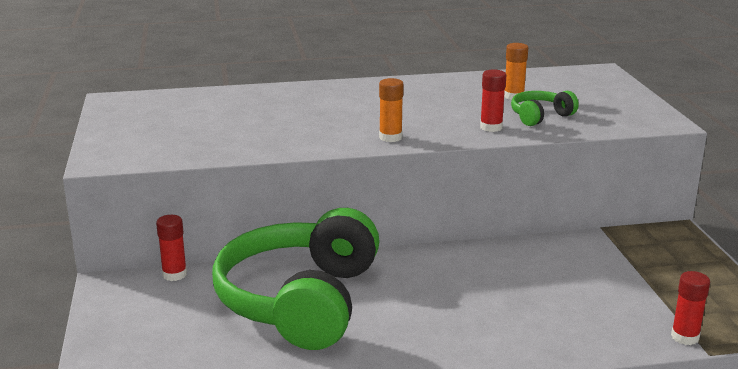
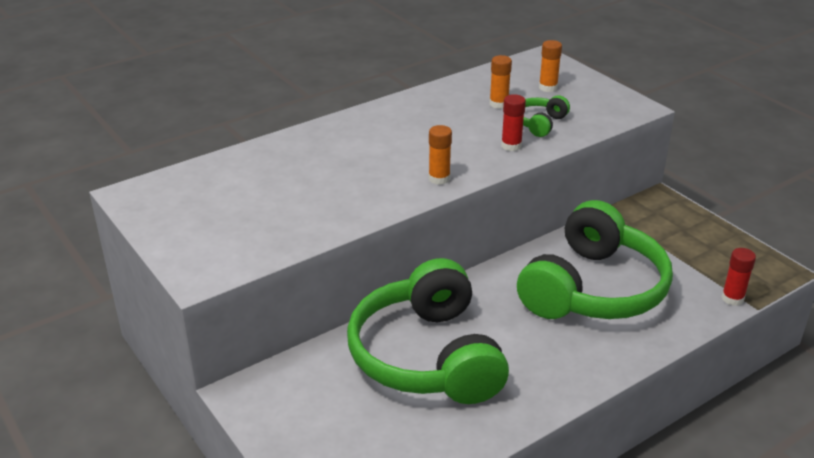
camera: 25 degrees left, 10 degrees up
(174, 274) = (292, 363): red glue stick -> none
(525, 290) = (593, 289): none -> green headphones
(580, 93) = (548, 87): none -> orange glue stick

